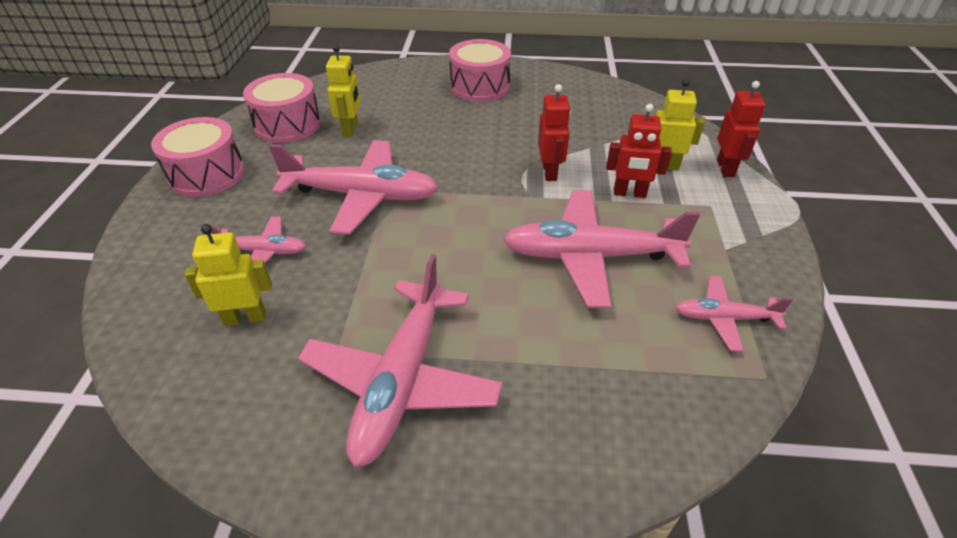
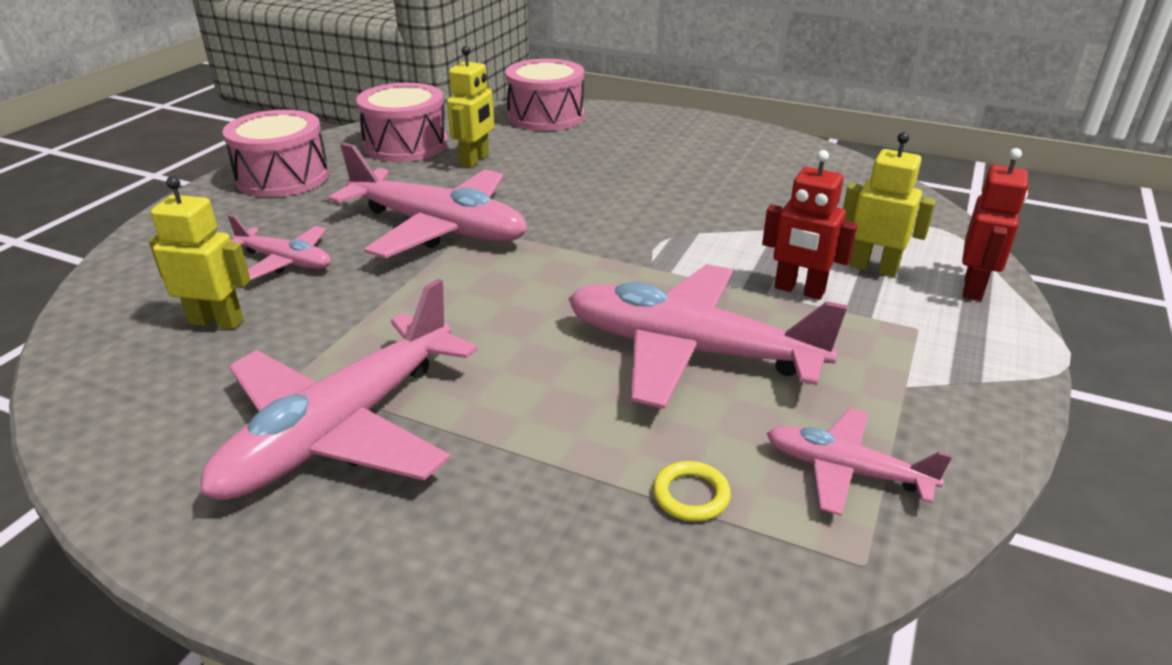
camera: 20 degrees right, 10 degrees down
(480, 86) = (669, 141): pink drum -> pink drum (546, 116)
(550, 172) = (699, 246): red robot -> none
(650, 361) = (691, 495): none -> yellow ring

